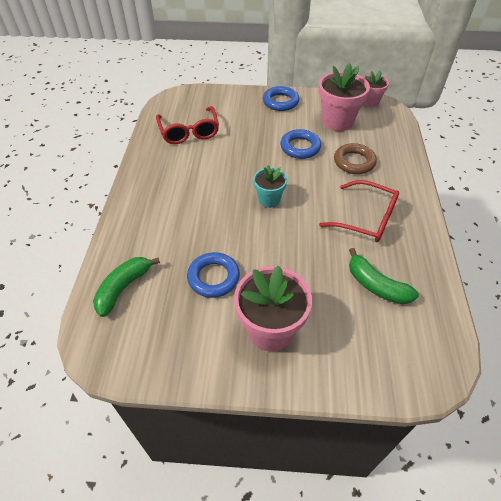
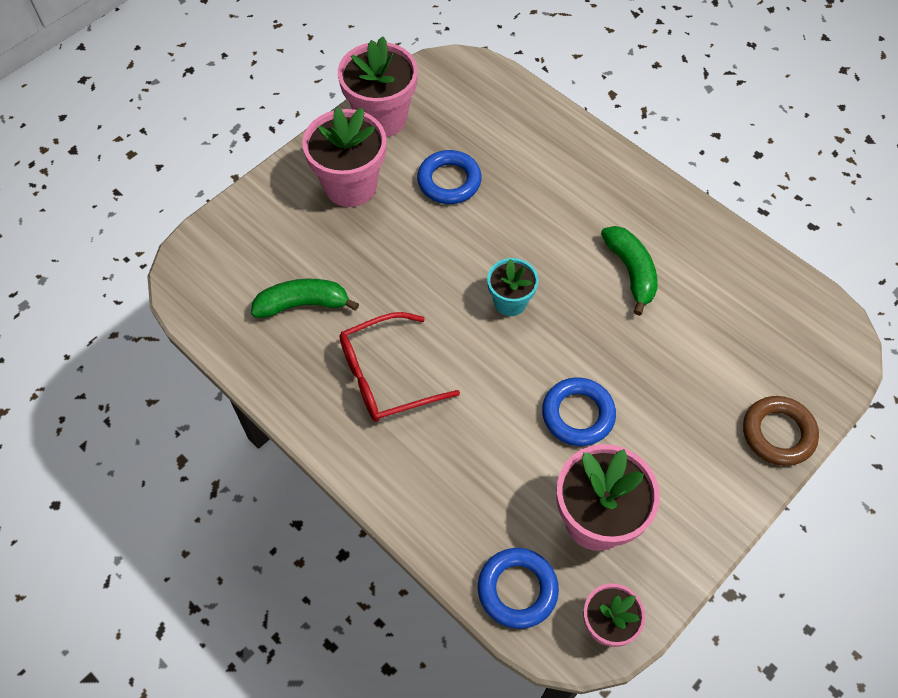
camera: 130 degrees right, 10 degrees up
(123, 288) = (504, 111): green banana -> green banana (631, 272)
(189, 132) = (726, 304): red glasses -> none
(191, 359) = (381, 118): none -> pink flower pot
(280, 102) = (716, 480): blue ring -> blue ring (517, 589)
(354, 162) = (488, 456): brown ring -> brown ring (778, 433)

